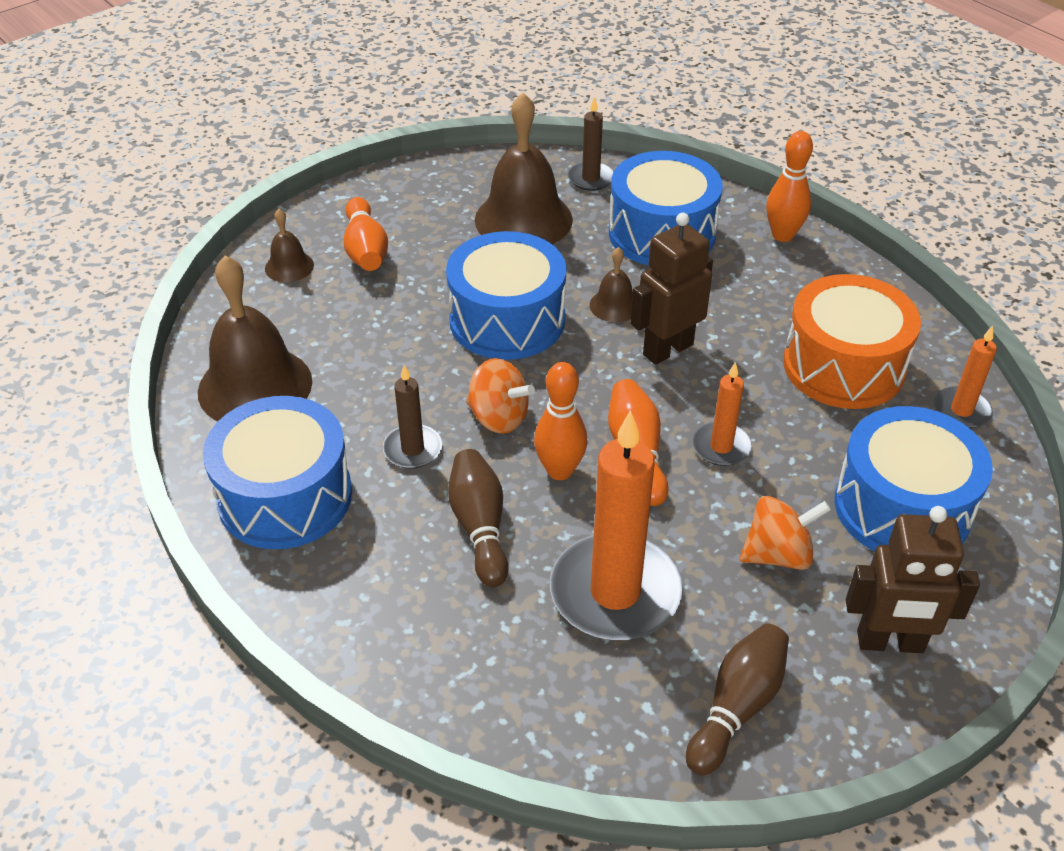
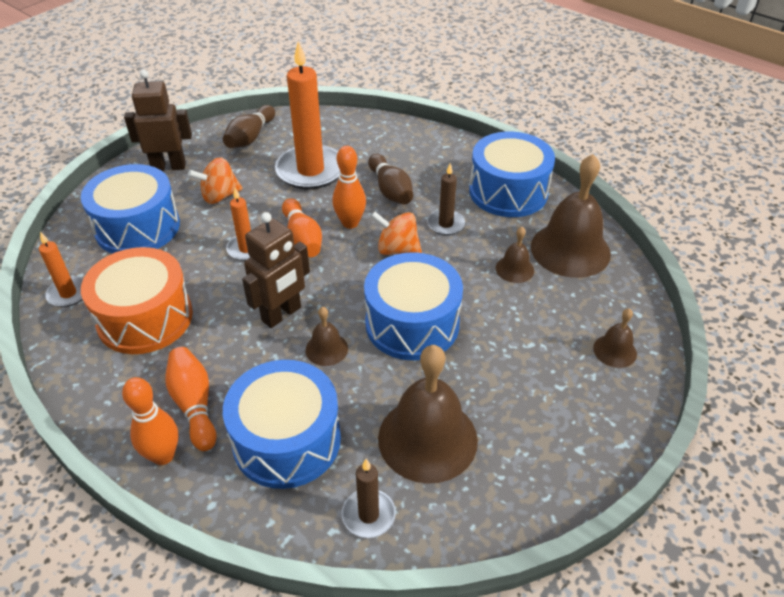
camera: 170 degrees right, 0 degrees up
(347, 369) = (514, 269): none -> brown bell
(365, 249) = (560, 379): orange bowling pin -> orange bowling pin (194, 405)

